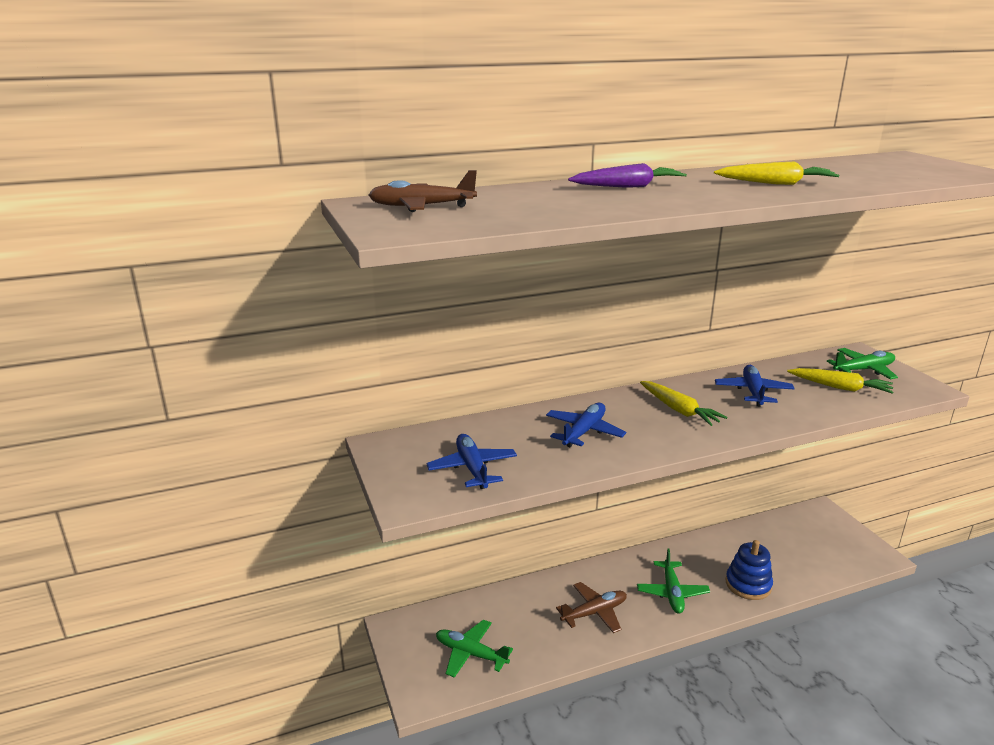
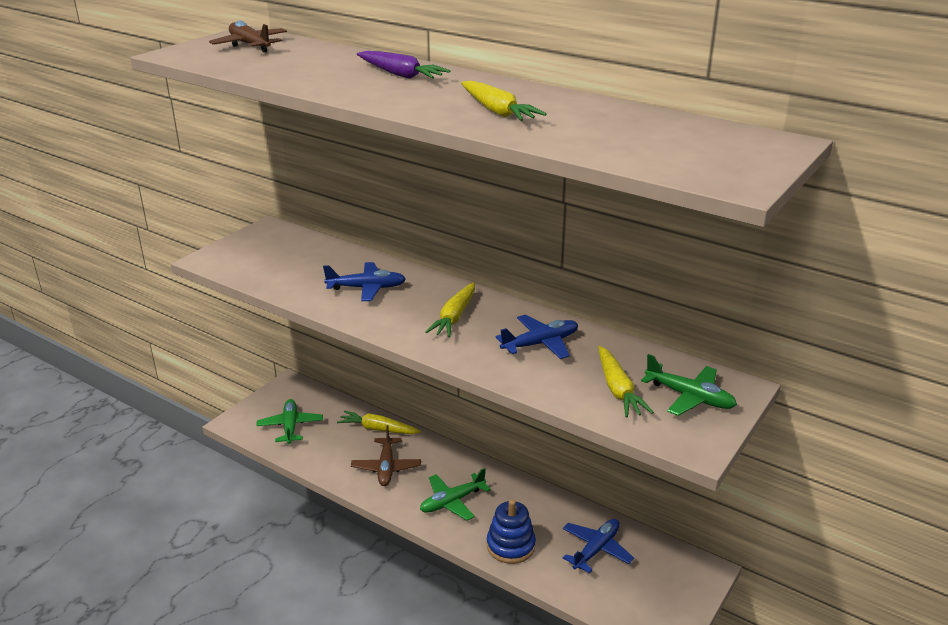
camera: 55 degrees right, 5 degrees up
(472, 468) = (268, 265): blue plane -> blue plane (596, 549)
(532, 594) = (378, 429): none -> yellow carrot
(594, 612) = (386, 467): brown plane -> brown plane turned 60 degrees clockwise

